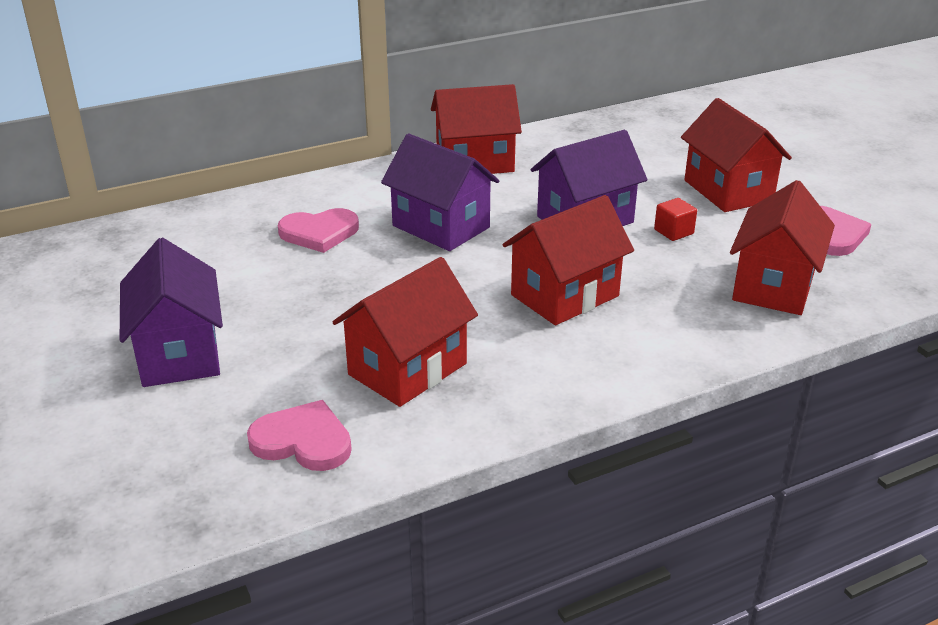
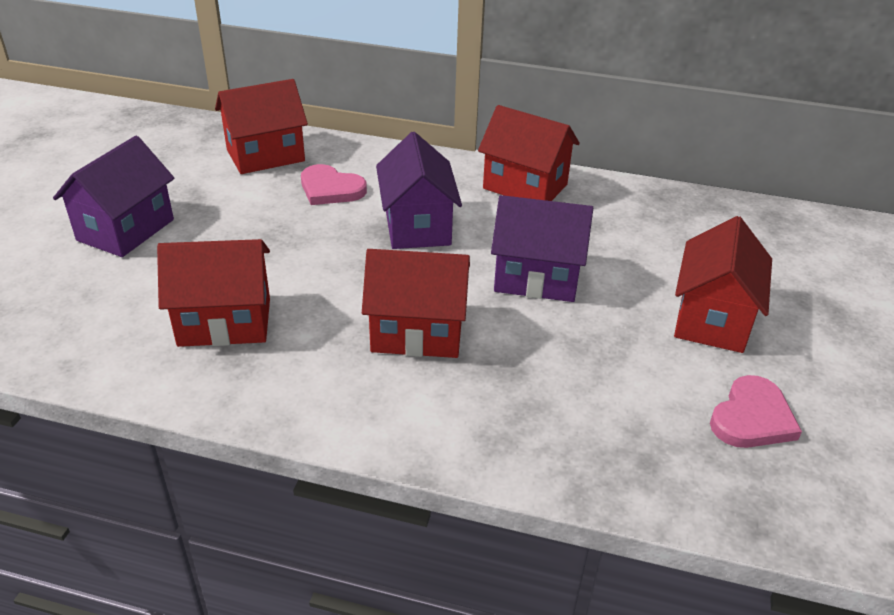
camera: 40 degrees right, 5 degrees up
(303, 441) = (92, 332): pink heart -> none
(673, 232) = (596, 329): red cube -> none
(773, 286) = (607, 431): red house -> red house (265, 155)

